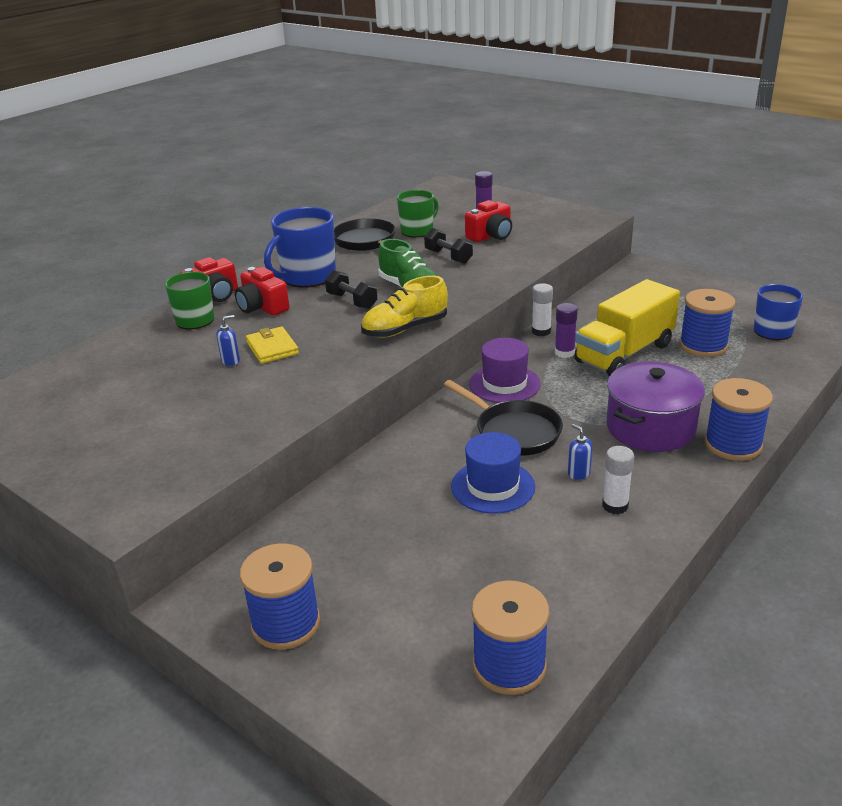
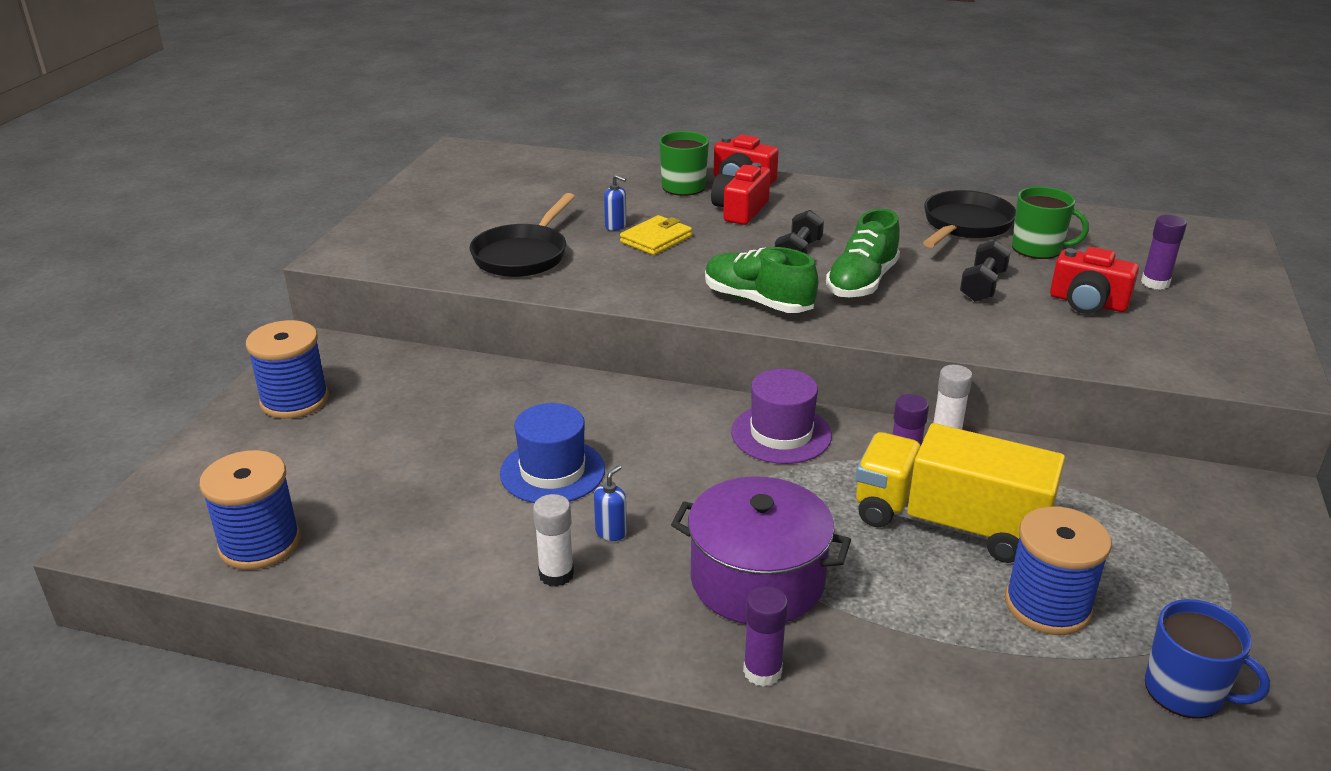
camera: 65 degrees right, 0 degrees up
(307, 277) = (834, 215): blue mug -> none
(405, 329) = (757, 301): yellow shoe -> green shoe
(514, 432) = (674, 463): black pan -> black pan (523, 255)
(733, 444) = (762, 671): blue spool -> purple glue stick

